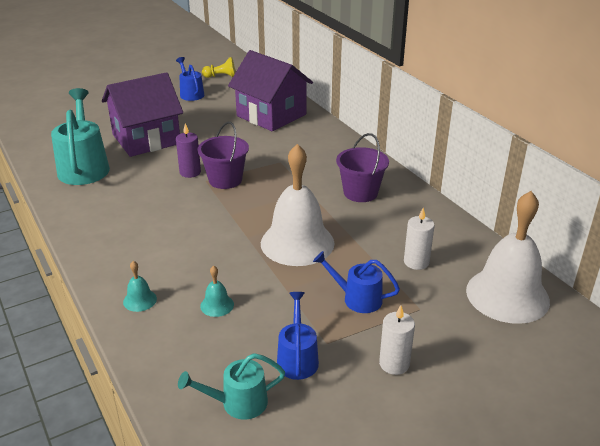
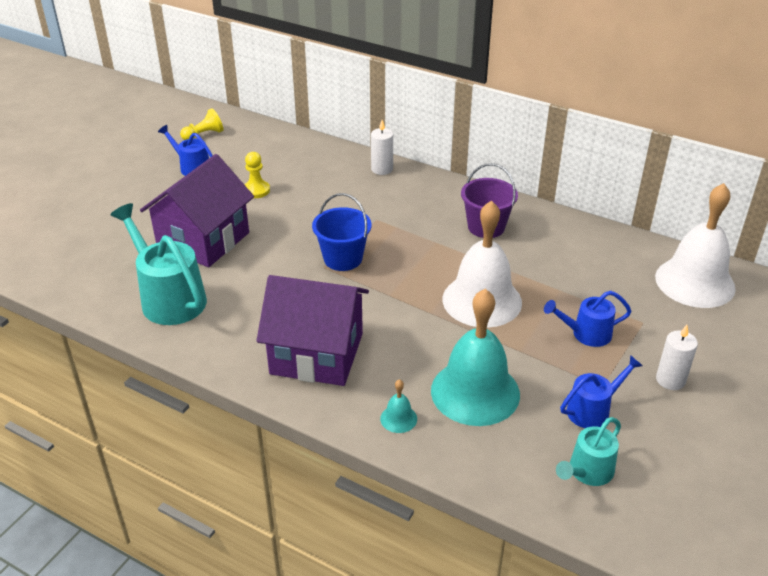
camera: 30 degrees left, 5 degrees up
(190, 172) = (296, 263): purple candle -> none
(216, 119) = (256, 190): none -> yellow pawn
(217, 305) = (475, 392): turquoise bell -> turquoise bell, size x2.48
(225, 180) = (343, 258): purple bucket -> blue bucket
(271, 115) = (311, 167): purple house -> purple house (317, 353)
(297, 358) = (593, 410): blue watering can -> blue watering can turned 90 degrees clockwise
(416, 262) = (599, 279): white candle -> white candle (382, 169)

